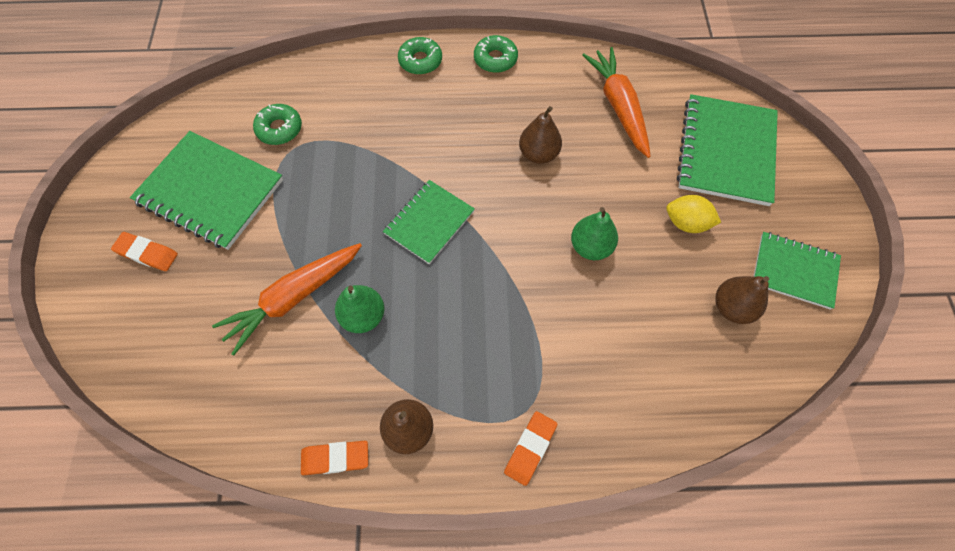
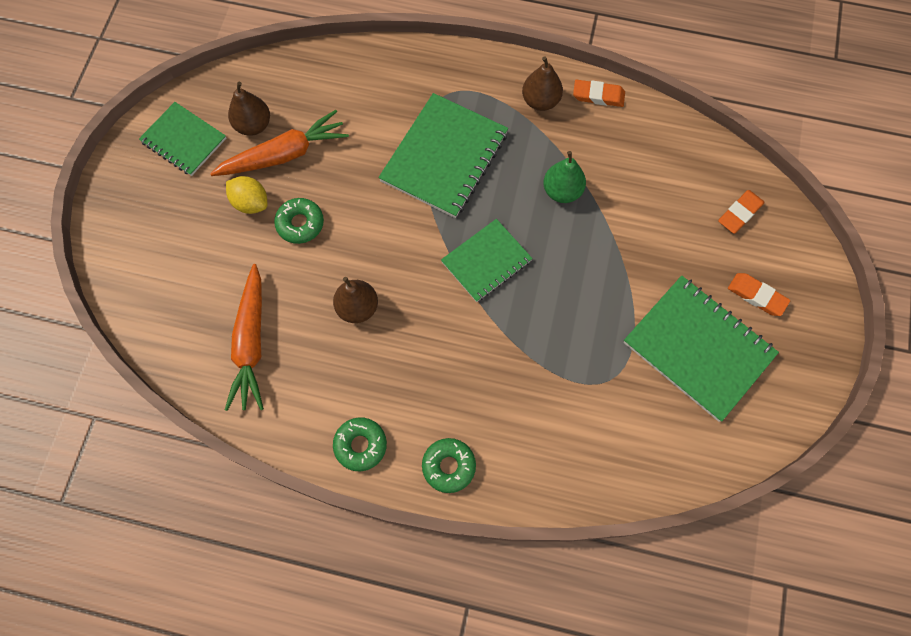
camera: 165 degrees left, 5 degrees up
(279, 129) = (623, 409): green donut -> green donut (300, 224)
(293, 298) = (621, 221): orange carrot -> orange carrot (284, 154)
(530, 448) = (454, 69): orange eraser -> orange eraser (739, 213)
(590, 247) = (346, 202): green pear -> none
(726, 151) = (172, 263): green notebook -> green notebook (444, 157)

